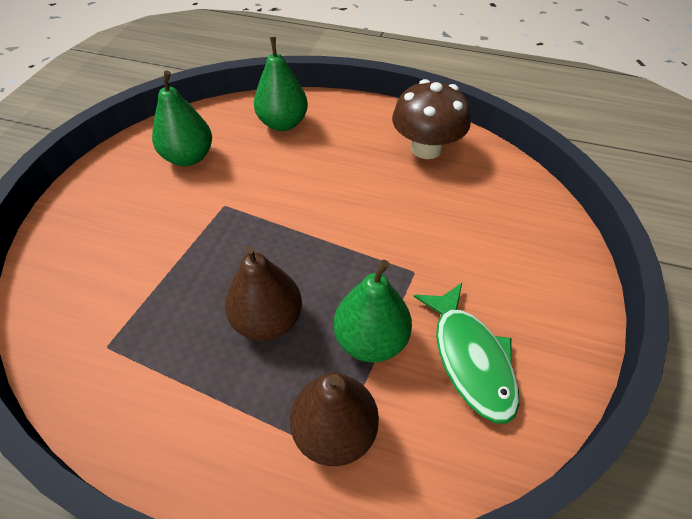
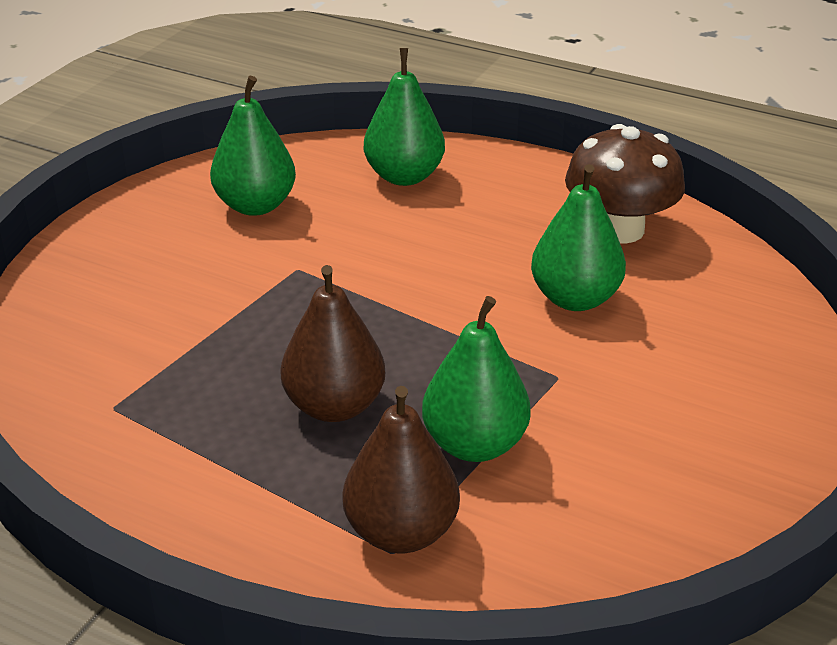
camera: 10 degrees right, 15 degrees down
(411, 206) = (575, 299): none -> green pear
(470, 359) = (611, 482): green fish -> none

